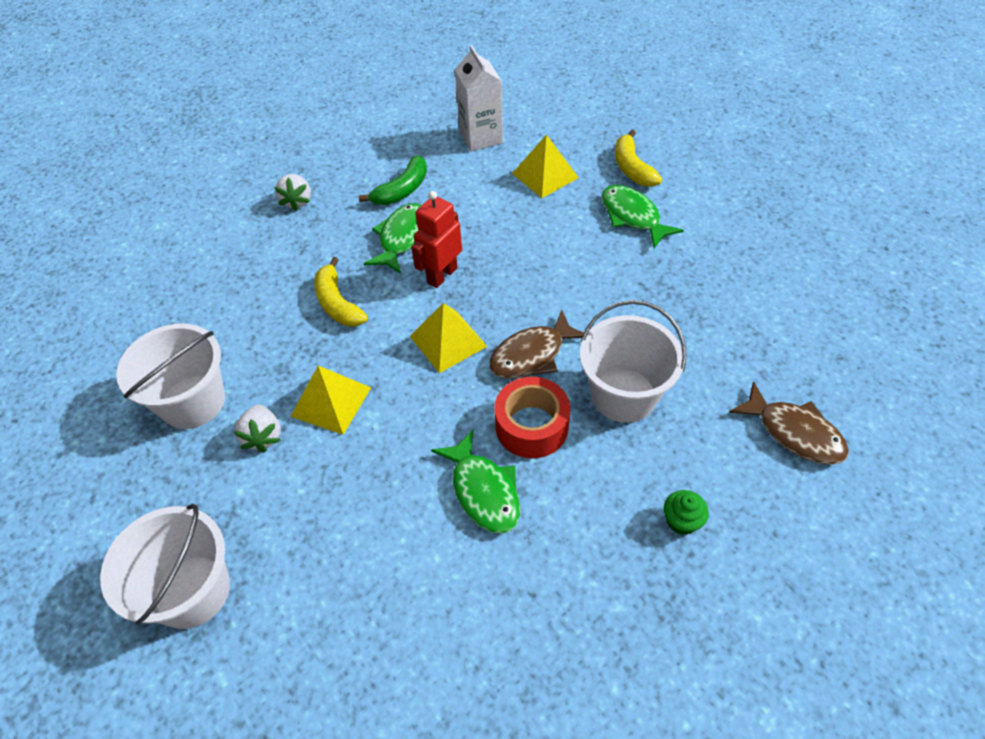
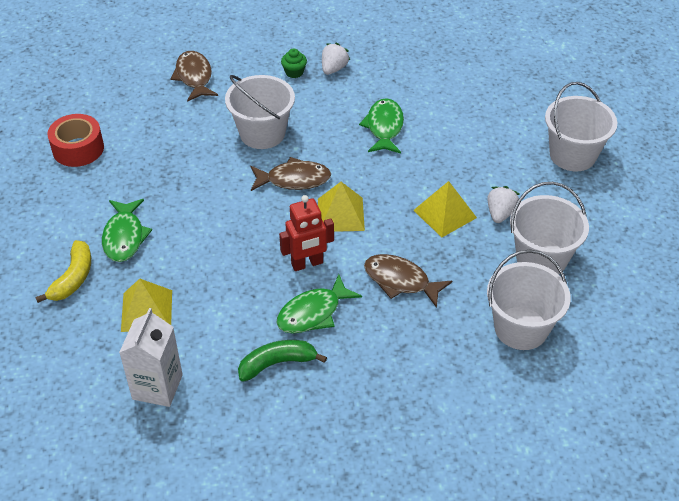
camera: 150 degrees left, 5 degrees down
(193, 316) = (521, 328): none -> white bucket
(297, 201) = (379, 404): white strawberry -> white strawberry (334, 69)
(338, 303) = (400, 281): yellow banana -> brown fish
(531, 426) = (330, 143): red tape -> red tape (78, 149)

